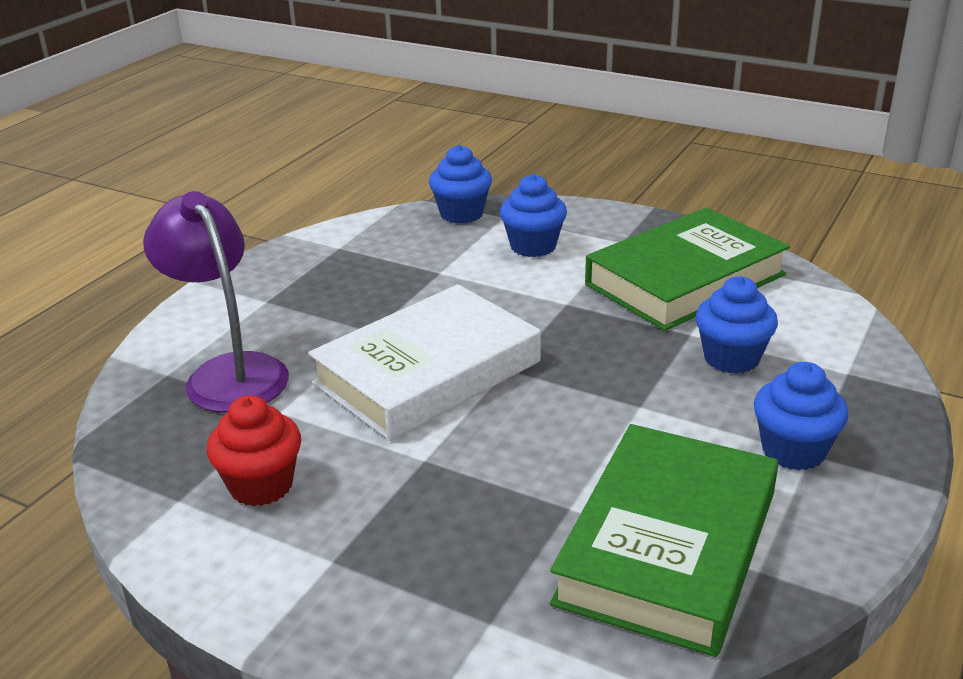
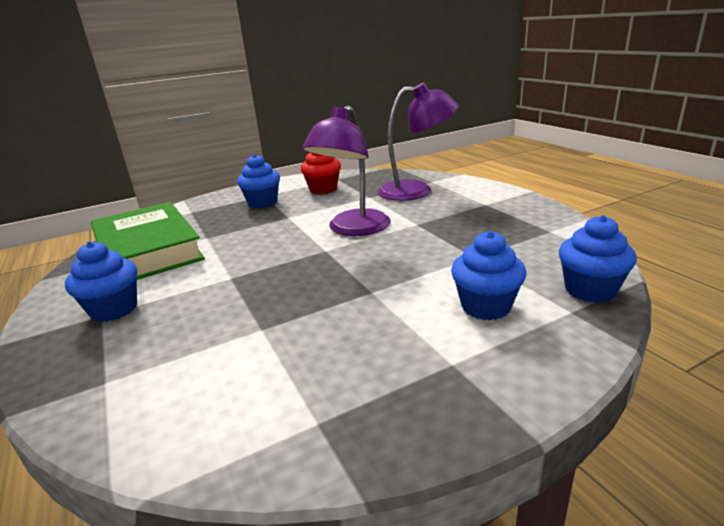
camera: 125 degrees right, 5 degrees down
(427, 372) = (353, 229): white book -> purple lamp
(685, 279) = (335, 368): green book -> none
(731, 358) = (209, 332): blue cupcake -> blue cupcake (262, 203)

